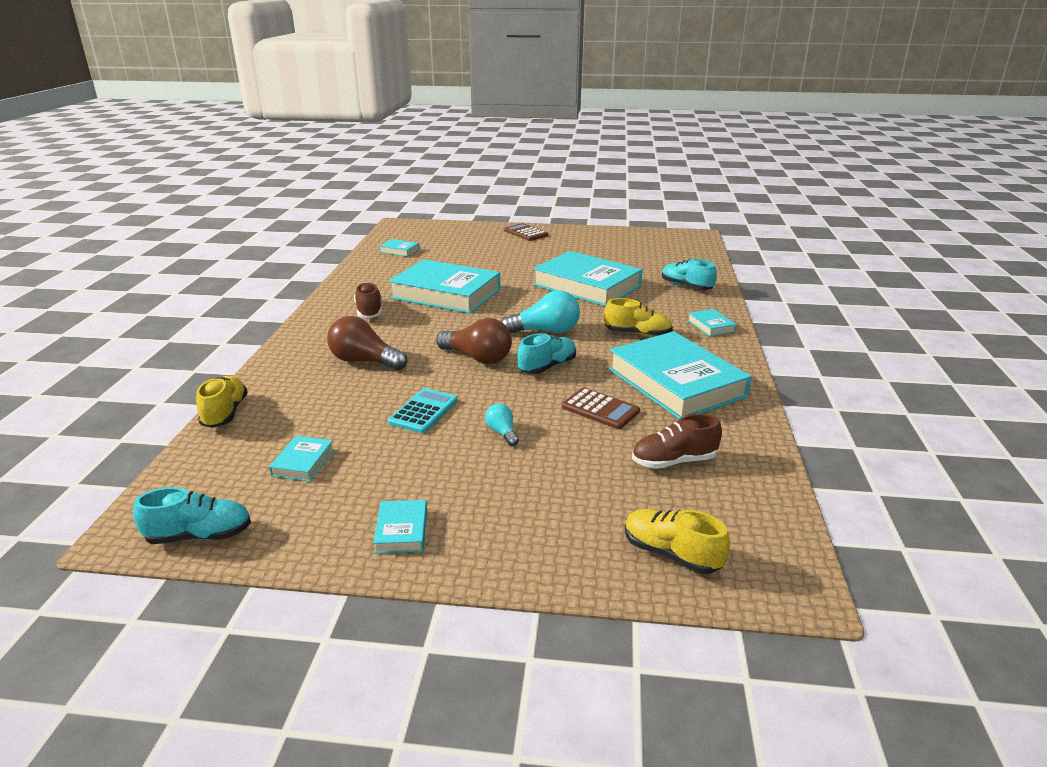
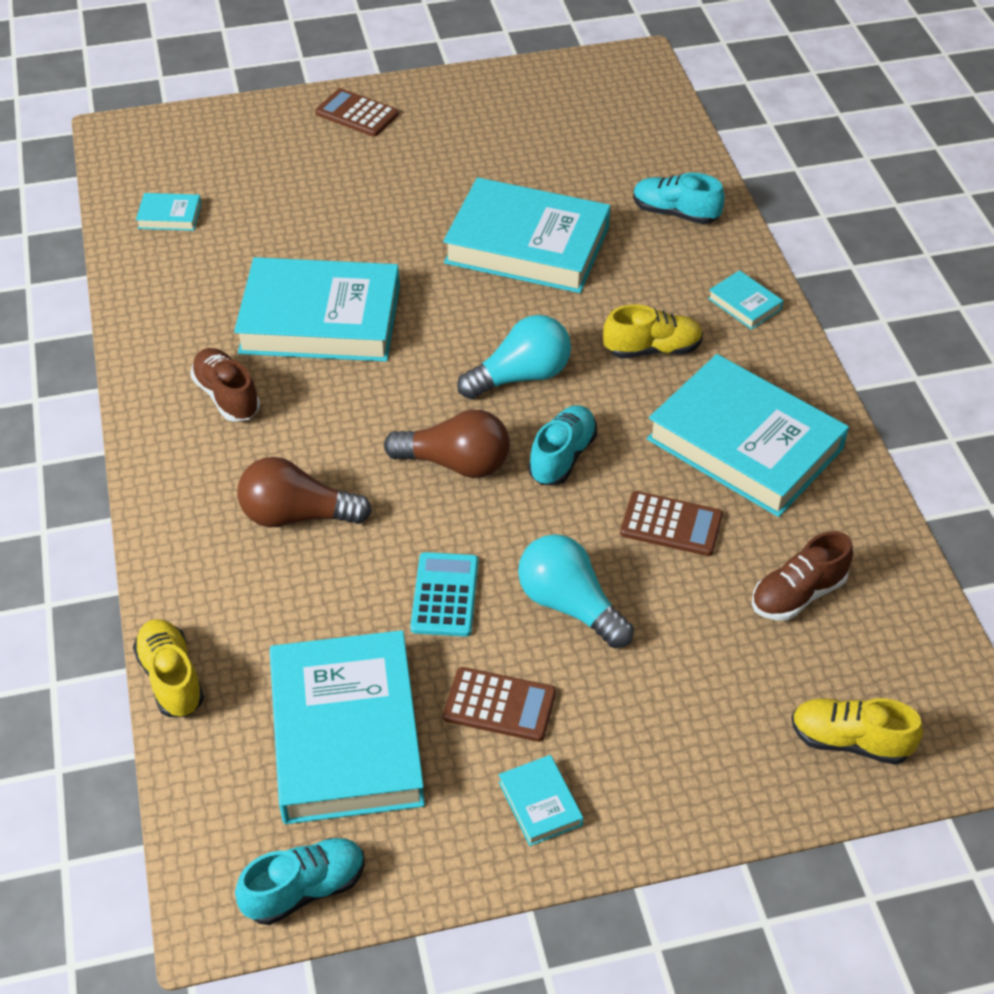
camera: 20 degrees left, 20 degrees up
(303, 462) = (346, 734): turquoise book -> turquoise book, size x2.44
(416, 471) = (499, 705): none -> brown calculator
(502, 433) = (569, 605): turquoise light bulb -> turquoise light bulb, size x1.94

